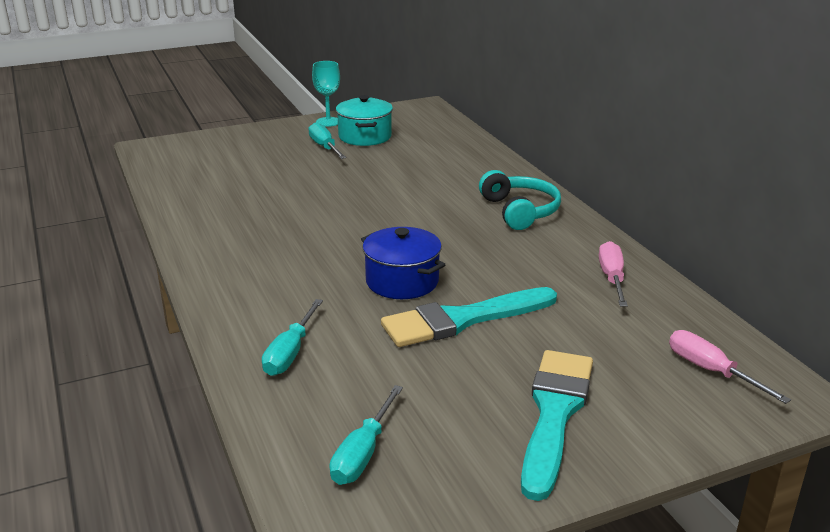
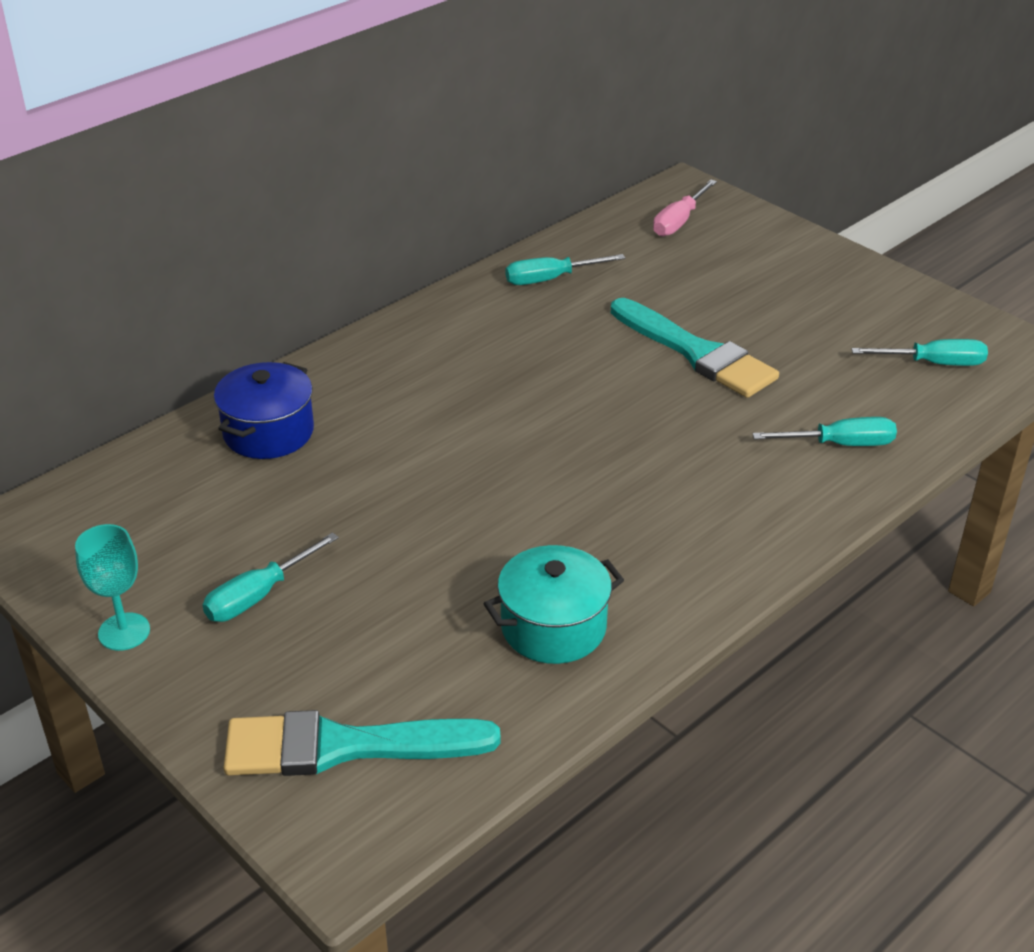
camera: 110 degrees left, 10 degrees up
(365, 136) = (191, 561): turquoise pot -> turquoise pot (553, 627)
(402, 281) = (650, 407): blue pot -> blue pot (268, 432)
(519, 211) = (418, 357): turquoise headphones -> none
(554, 414) = (800, 284): turquoise brush -> turquoise brush (344, 746)
(612, 278) = (550, 279): pink screwdriver -> turquoise screwdriver

